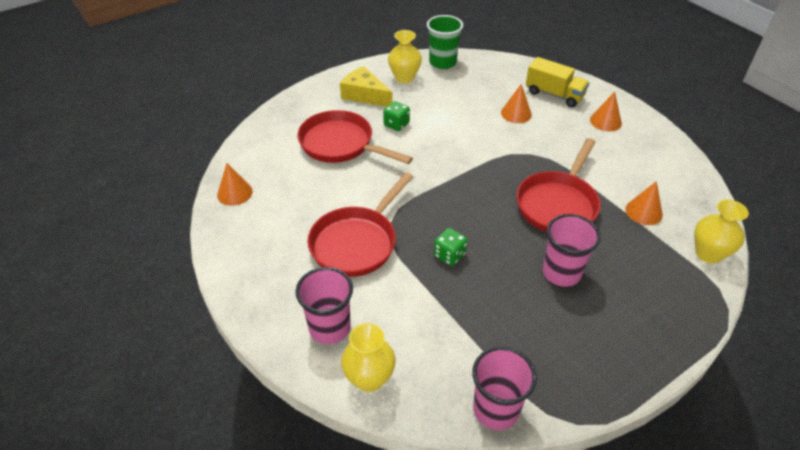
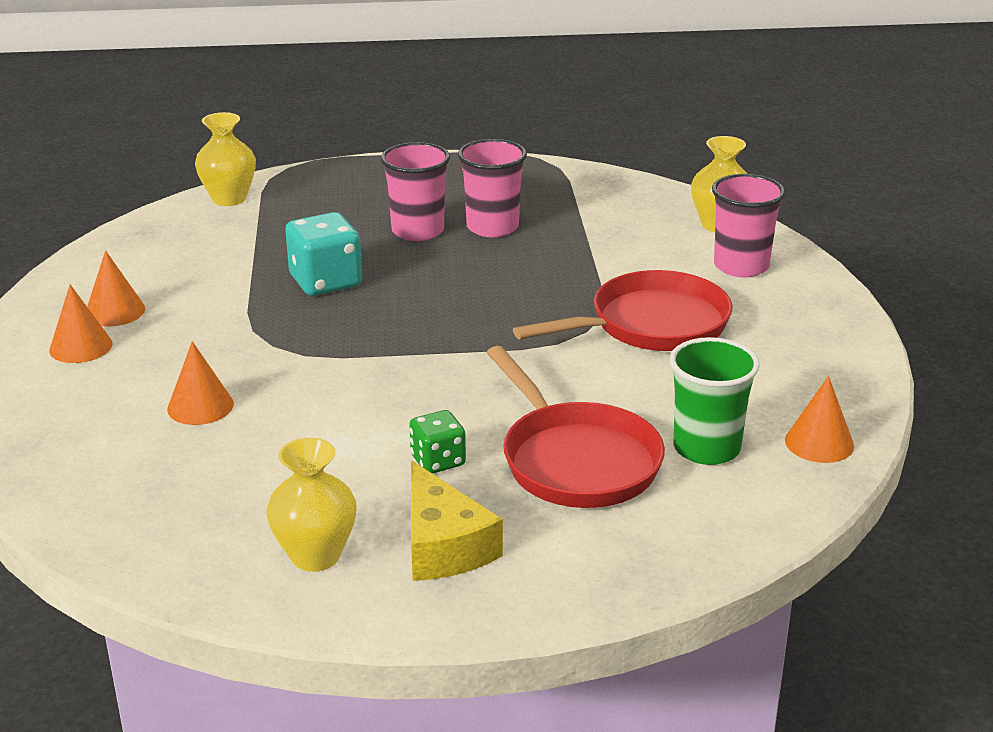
camera: 150 degrees left, 15 degrees down
(442, 62) = (186, 563): green cup -> green cup (706, 448)
(449, 255) = (535, 279): green dice -> none
(495, 410) = (606, 180): pink cup -> pink cup (492, 227)
(554, 94) = (81, 414): yellow truck -> none
(558, 204) = (325, 282): red pan -> turquoise dice
(644, 212) = (231, 245): orange cone -> orange cone (115, 311)

